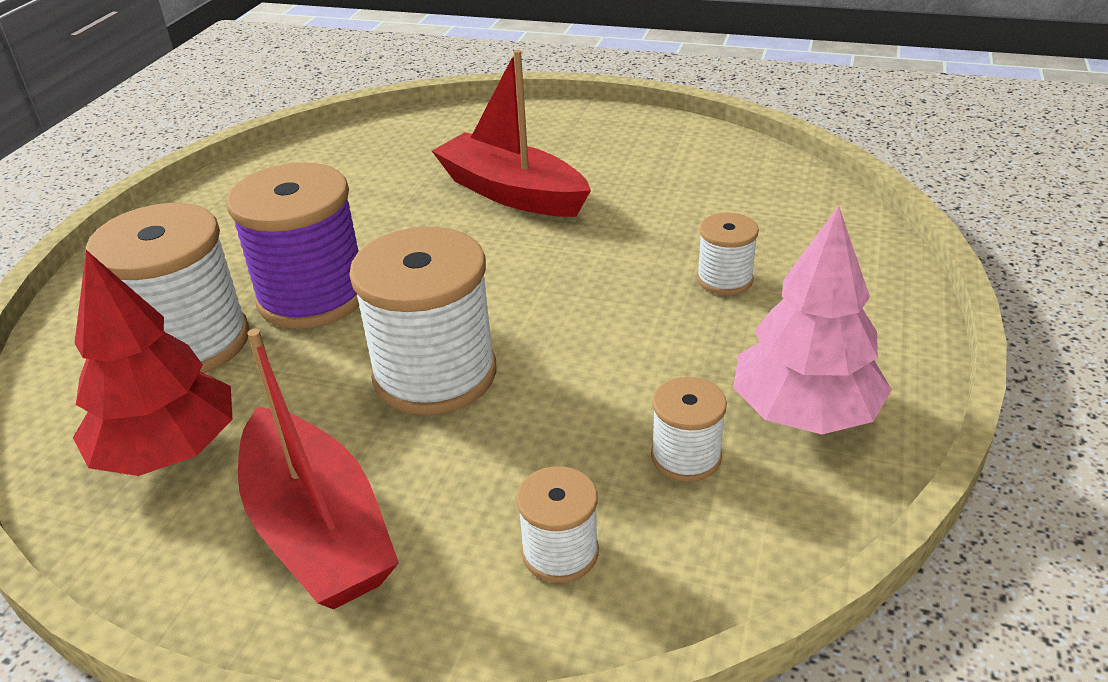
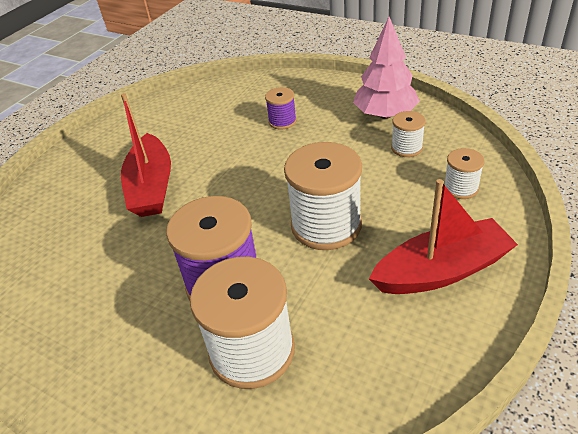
camera: 75 degrees left, 5 degrees up
(169, 451) = (367, 348): red tree -> none
(511, 193) = (151, 187): red boat -> red boat turned 60 degrees counterclockwise
(724, 279) = (282, 121): white spool -> purple spool

